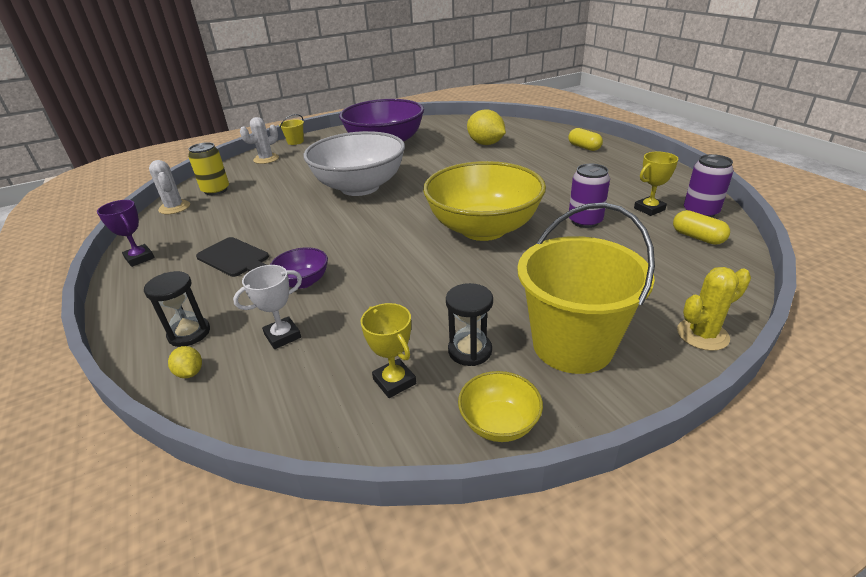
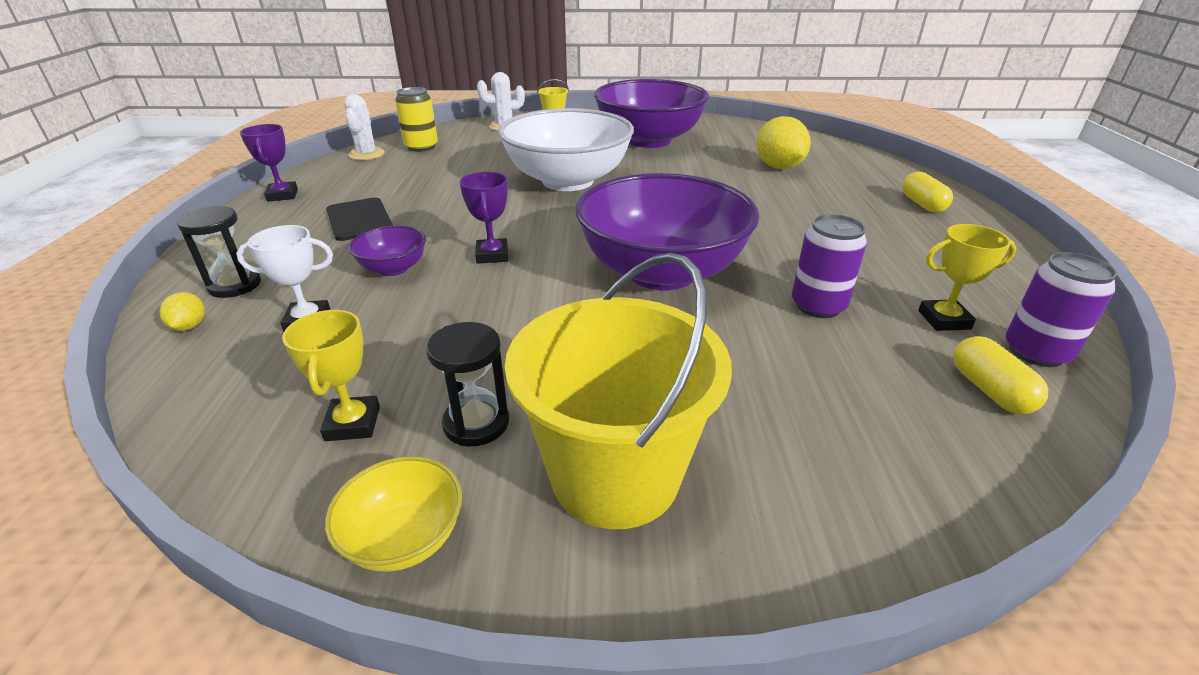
camera: 25 degrees right, 0 degrees up
(364, 251) = (492, 255): none -> purple trophy
(483, 229) = (661, 272): yellow bowl -> purple bowl
(702, 335) = (840, 551): yellow cactus -> none

